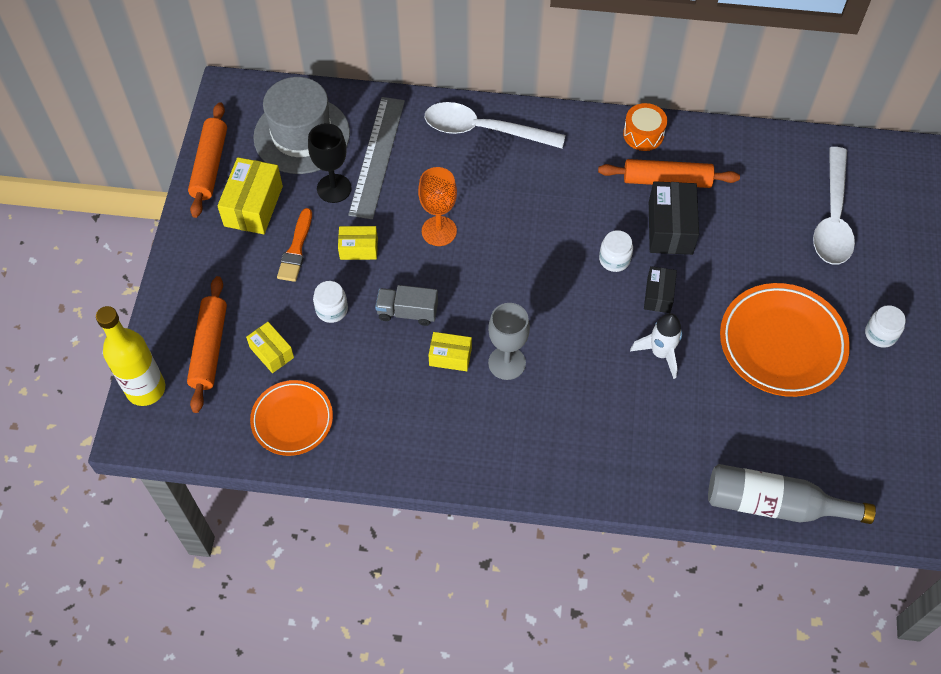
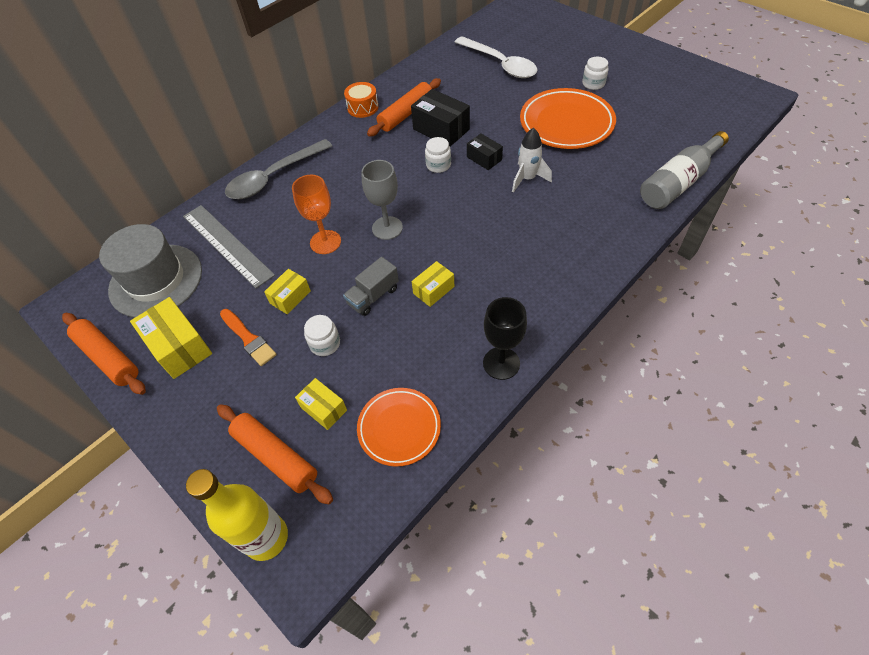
camera: 50 degrees left, 5 degrees down
(271, 352) = (323, 409): yellow box -> yellow box turned 45 degrees clockwise
(334, 188) = (223, 285): black goblet -> black goblet (501, 363)
(483, 130) = (273, 177): white spoon -> grey spoon
(507, 363) = (467, 260): grey goblet -> grey goblet (387, 228)

